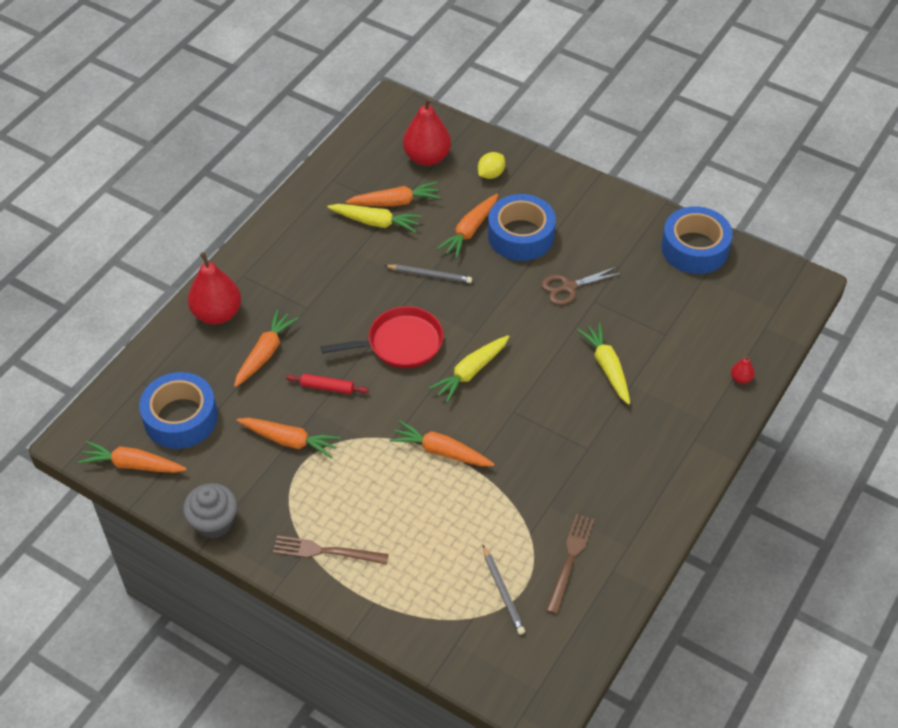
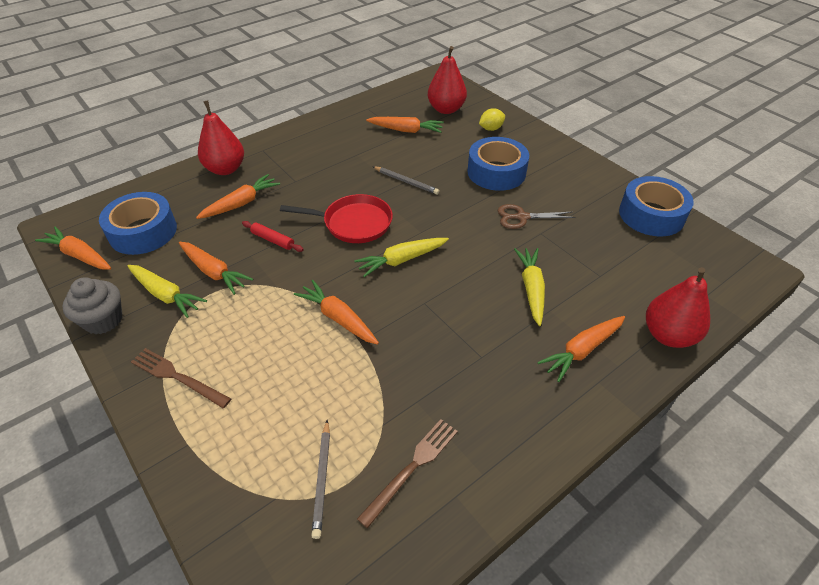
camera: 20 degrees right, 5 degrees down
(375, 222) = (383, 139): yellow carrot -> yellow carrot (166, 295)
(470, 231) = (455, 160): orange carrot -> orange carrot (582, 350)
(741, 378) = (668, 335): red pear -> red pear, size x2.34

